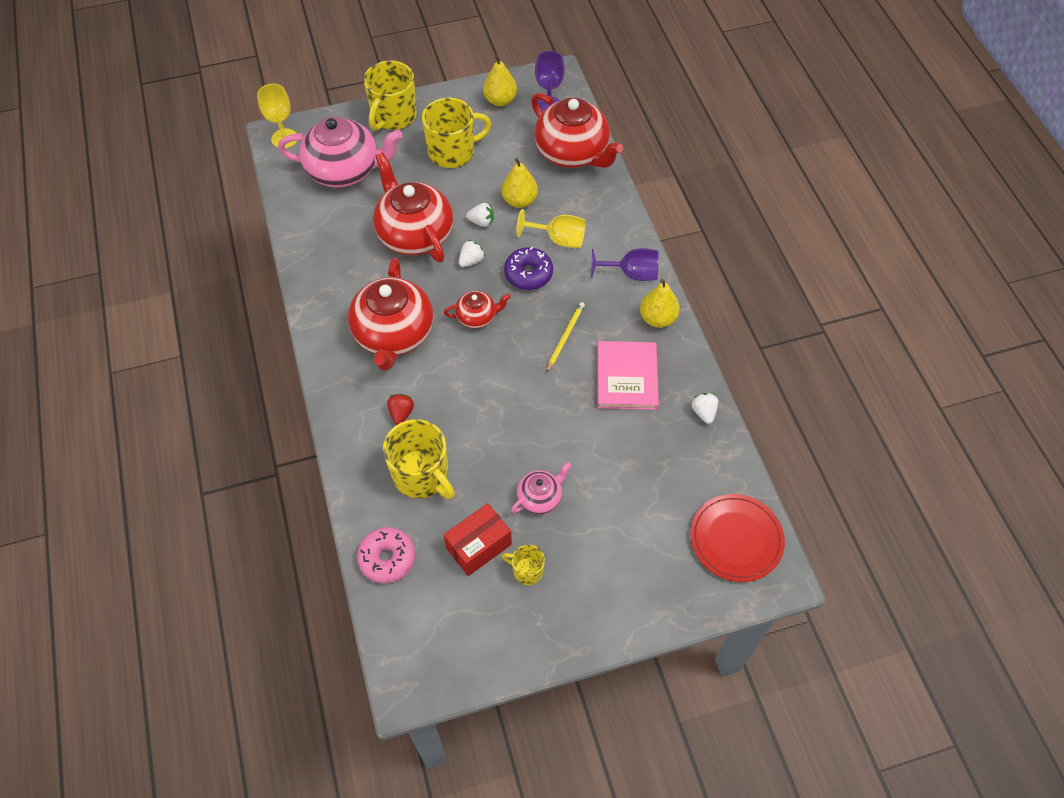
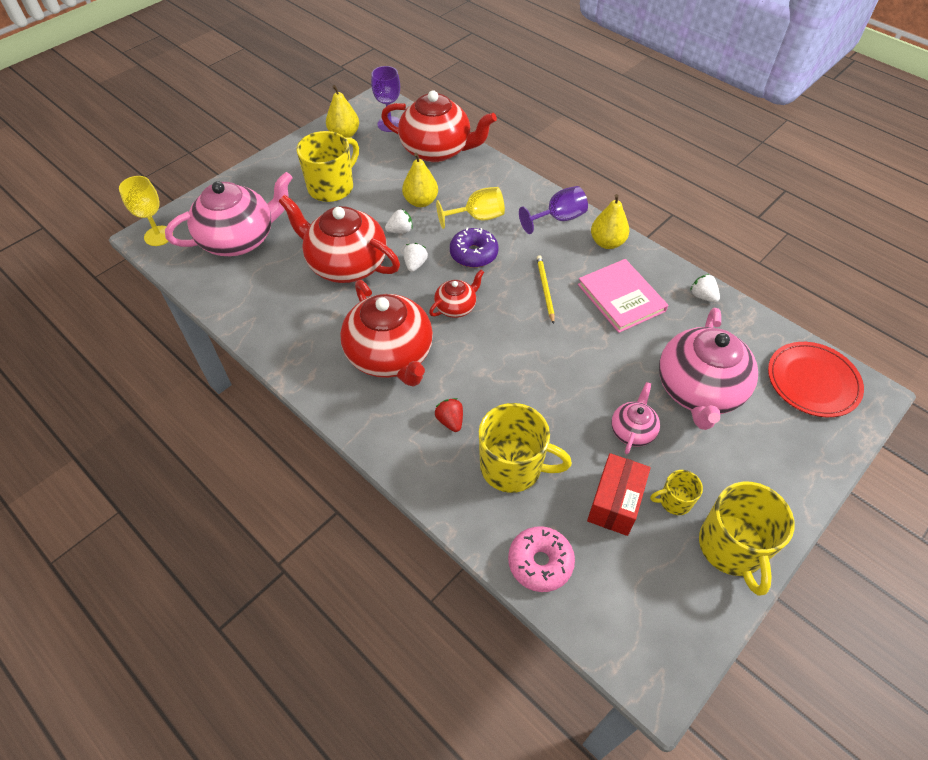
camera: 30 degrees left, 5 degrees down
(393, 116) = (255, 180): yellow mug -> yellow mug (732, 548)
(625, 494) = (698, 390): none -> pink teapot

